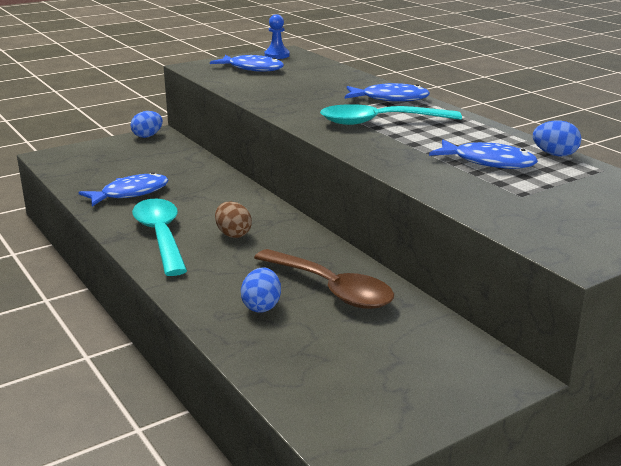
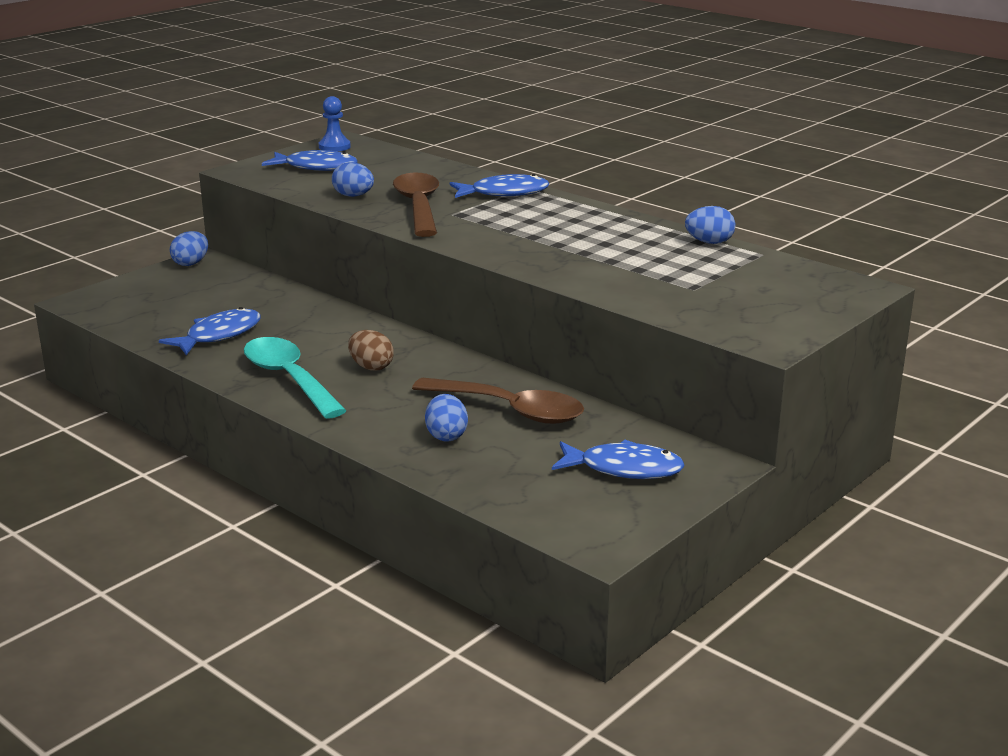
camera: 15 degrees left, 0 degrees up
(266, 91) = (353, 196): none -> blue egg
(312, 103) = (418, 206): none -> brown spoon
(379, 122) = (508, 223): turquoise spoon -> none
(488, 162) = (646, 257): blue fish -> blue fish (624, 469)

